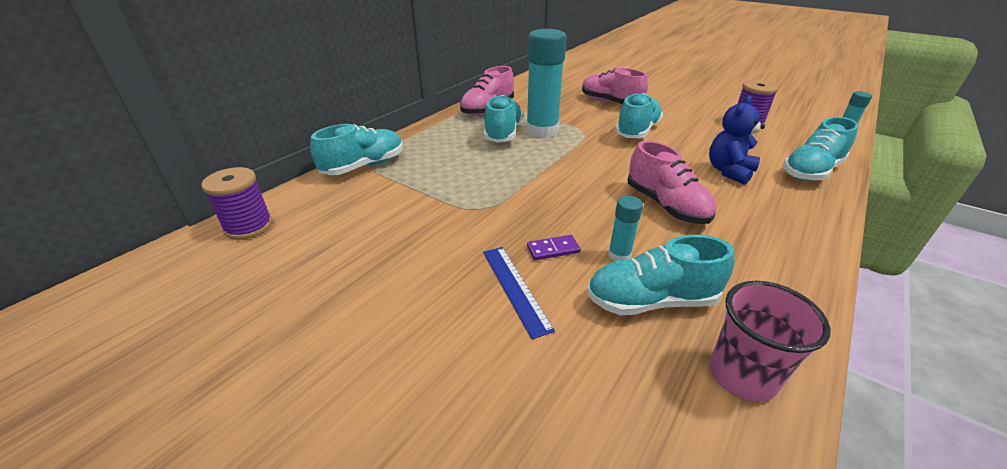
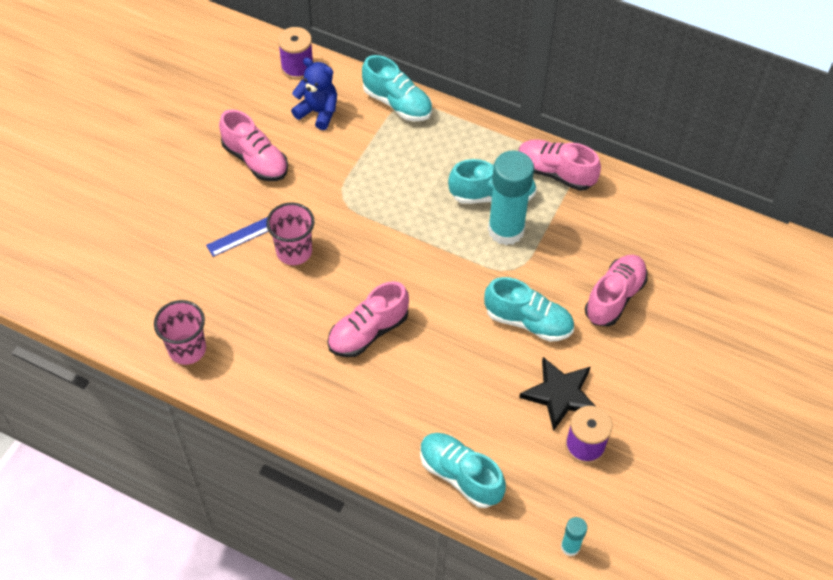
camera: 80 degrees right, 20 degrees up
(385, 274) = (255, 160): none -> pink shoe
(553, 249) = (294, 251): purple domino -> pink cup
(619, 255) = (292, 293): turquoise glue stick -> none
(651, 301) = (245, 309): turquoise shoe -> none
(705, 126) = (560, 394): none -> black star
(729, 171) = (444, 396): blue teddy bear -> blue teddy bear (318, 112)

